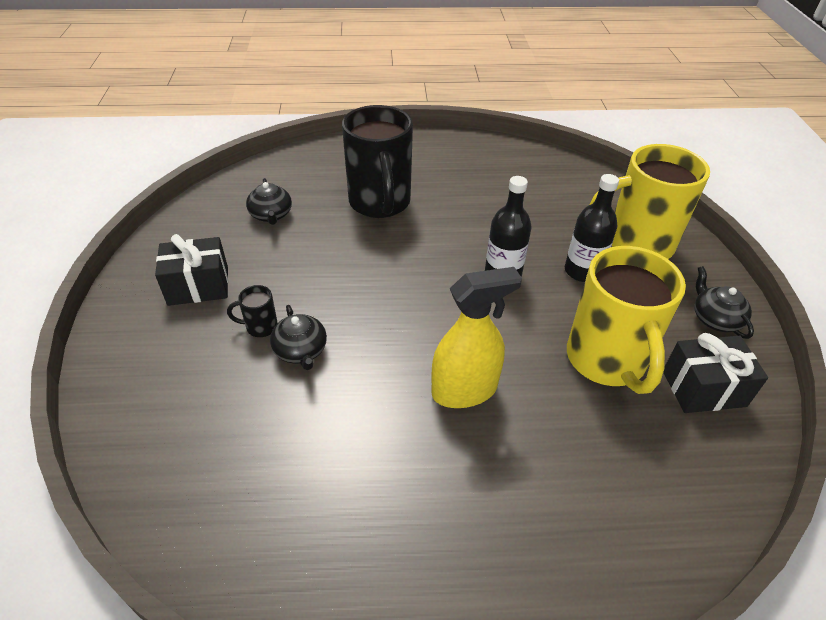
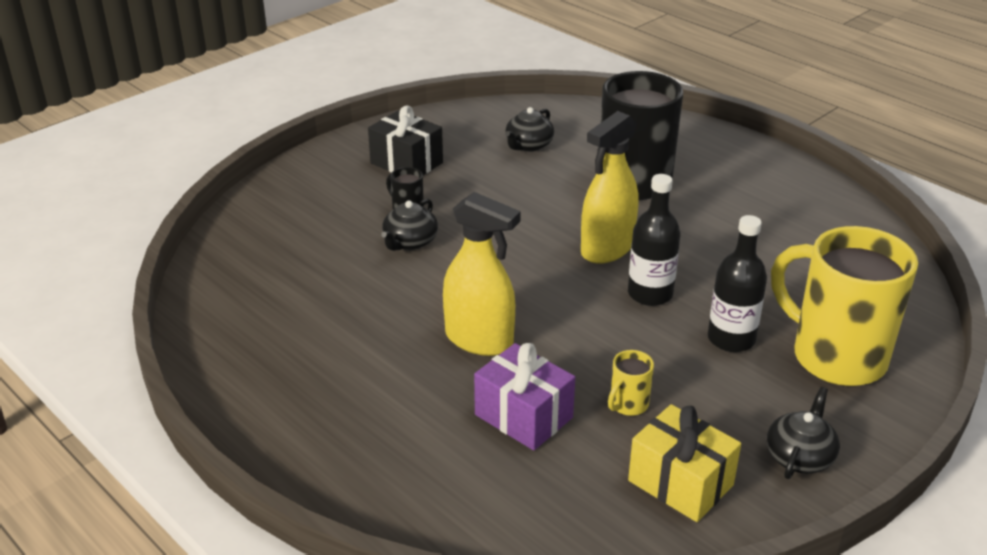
camera: 50 degrees right, 10 degrees down
(434, 259) = (607, 249): none -> yellow spray bottle
(574, 423) = (523, 416): none -> purple gift
(606, 361) = (628, 405): yellow mug -> yellow mug, size x0.40
(703, 388) = (680, 483): black gift -> yellow gift

